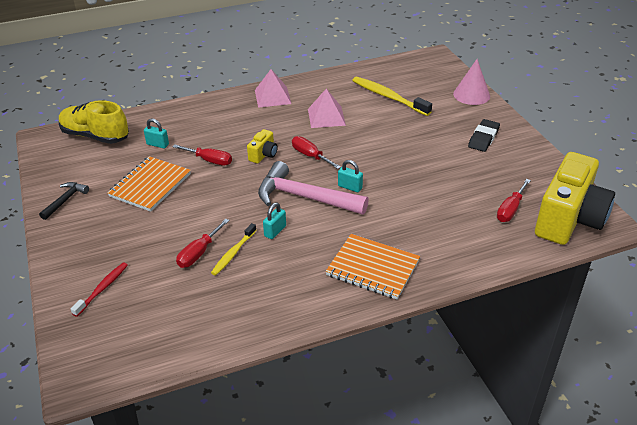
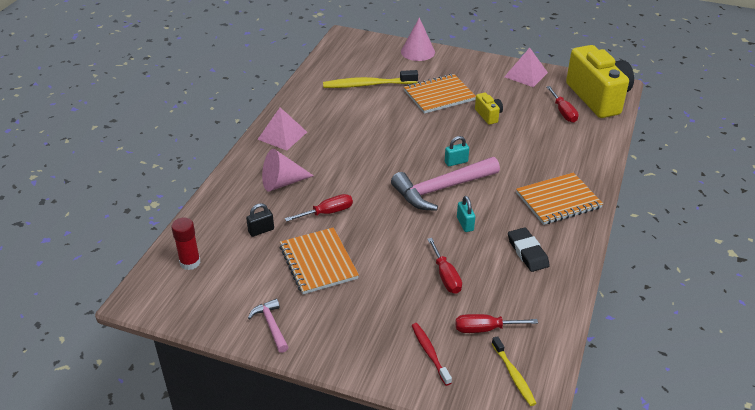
camera: 50 degrees left, 0 degrees up
(65, 200) = (271, 325): black hammer -> pink hammer
(95, 136) = (190, 262): yellow shoe -> red glue stick
(157, 144) = (261, 230): turquoise padlock -> black padlock
(219, 125) = (282, 183): none -> pink cone
(233, 253) = (467, 258): yellow toothbrush -> yellow toothbrush (513, 375)
(263, 155) = (359, 181): yellow camera -> yellow camera (488, 115)
(310, 156) = (392, 159): red screwdriver -> red screwdriver (485, 329)
(326, 117) = (351, 125): pink pyramid -> pink pyramid (525, 74)
(427, 134) = (439, 95): none -> orange notebook
(483, 138) = (475, 77): black eraser -> black eraser (527, 252)

